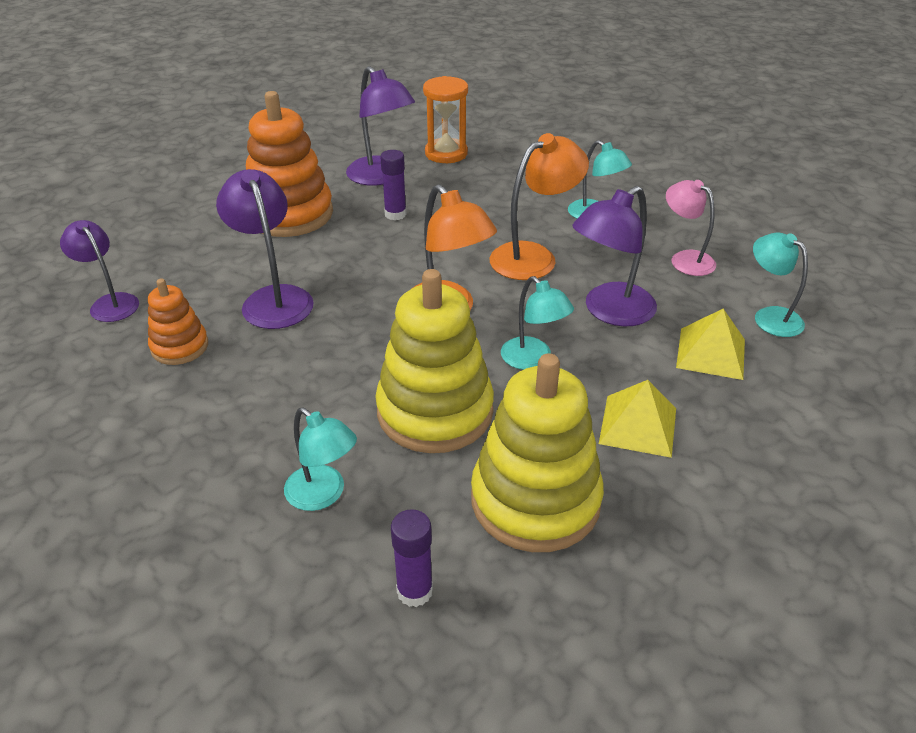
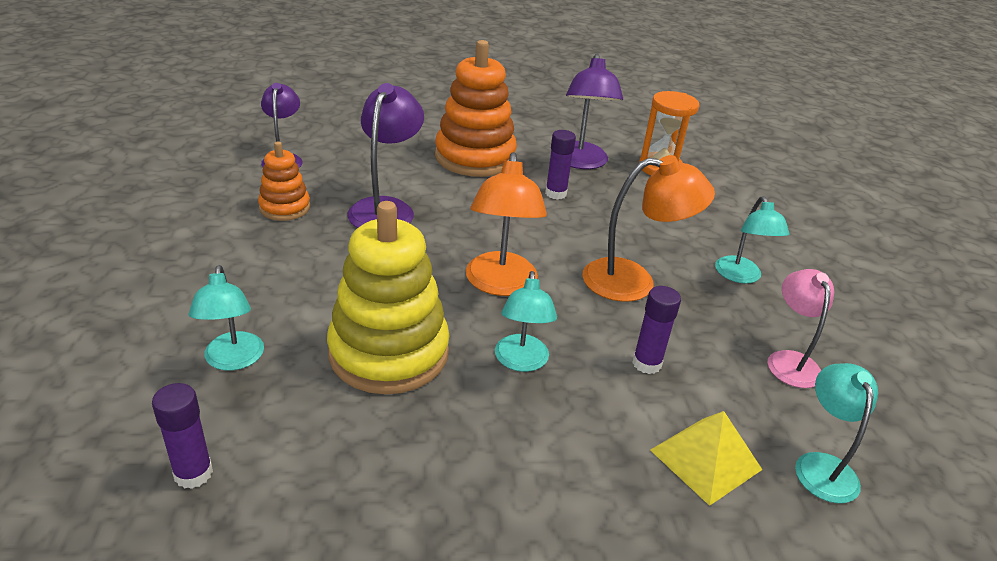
camera: 35 degrees right, 5 degrees down
(535, 500) = (371, 473): yellow stacking toy -> none
(610, 312) = (646, 363): purple lamp -> purple glue stick
(638, 425) = (543, 475): yellow pyramid -> none

